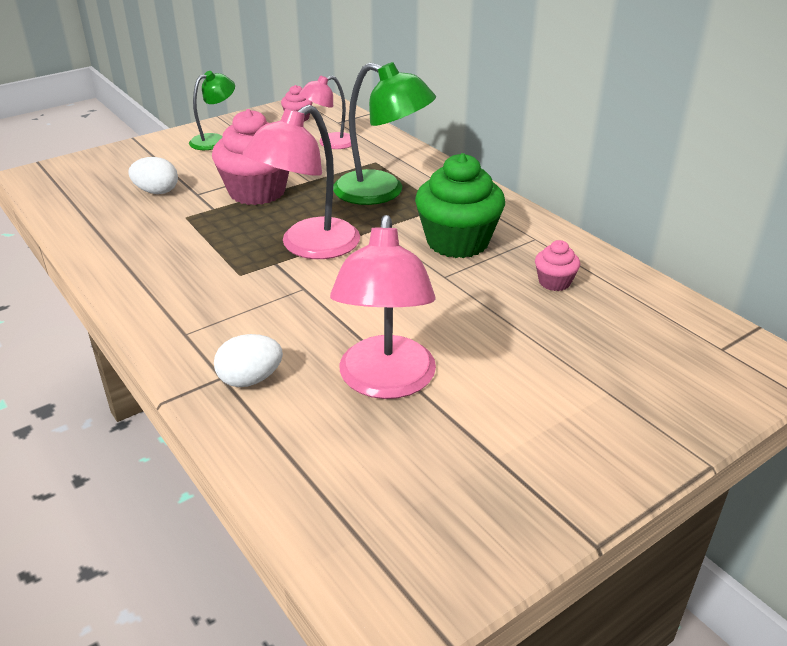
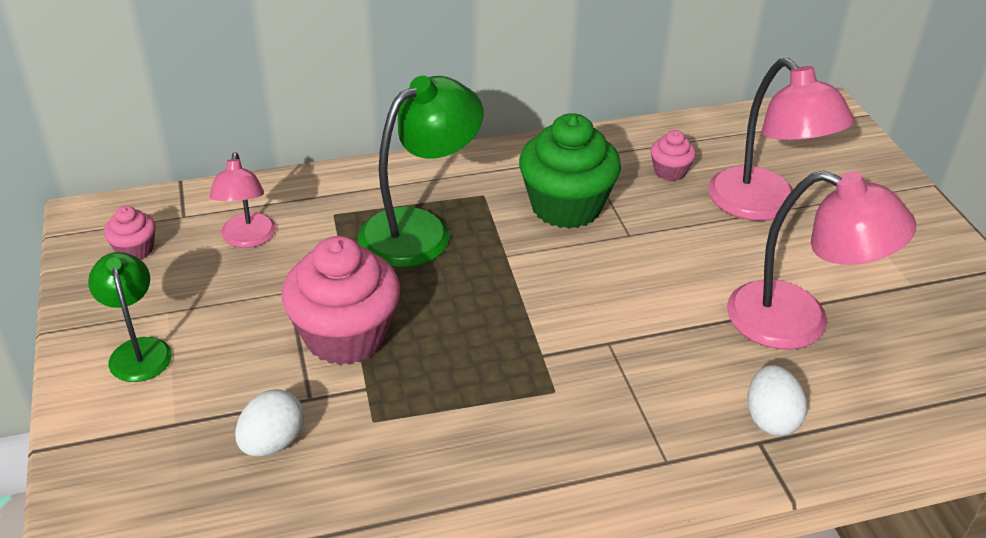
camera: 70 degrees left, 5 degrees up
(308, 247) = (519, 319): pink lamp -> pink lamp (764, 205)

